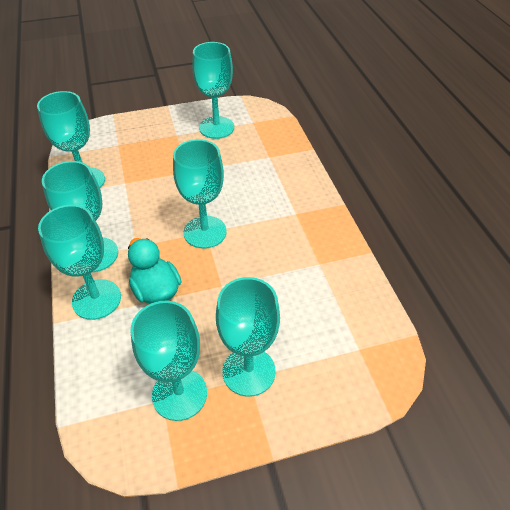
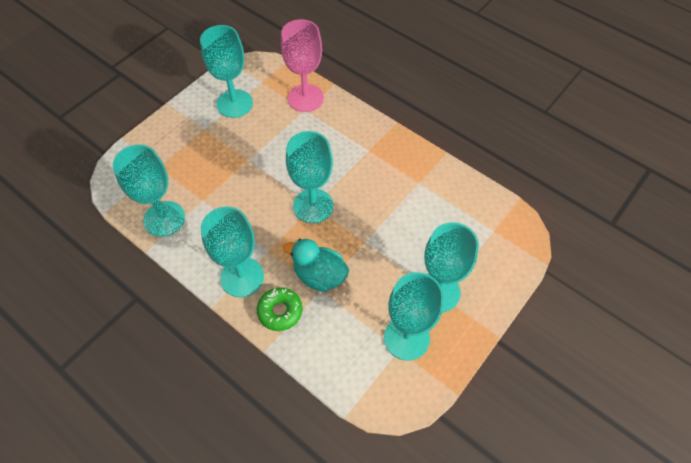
camera: 35 degrees left, 10 degrees up
(96, 299) = (280, 311): turquoise goblet -> green donut
(278, 148) = (305, 98): none -> pink goblet

